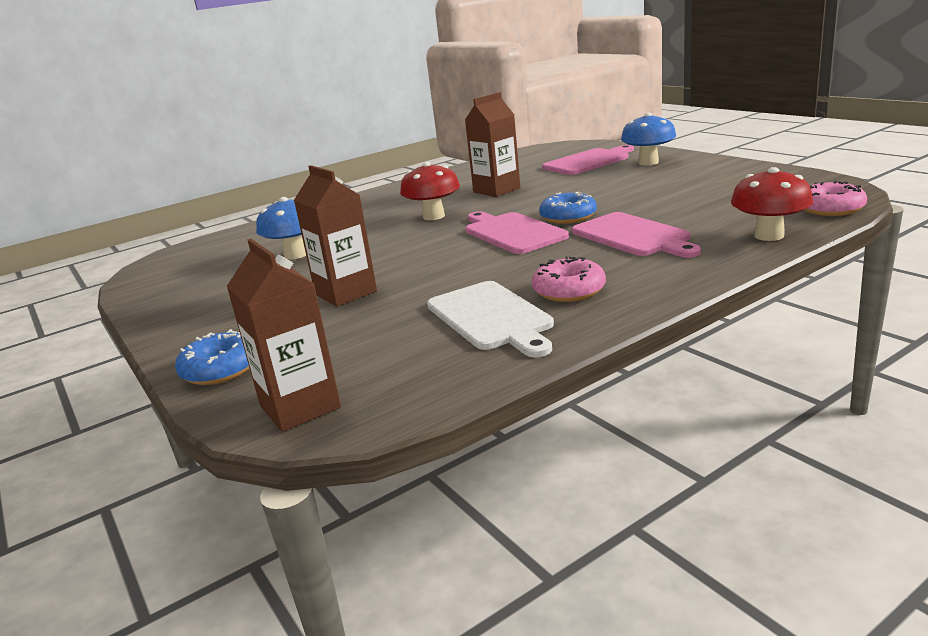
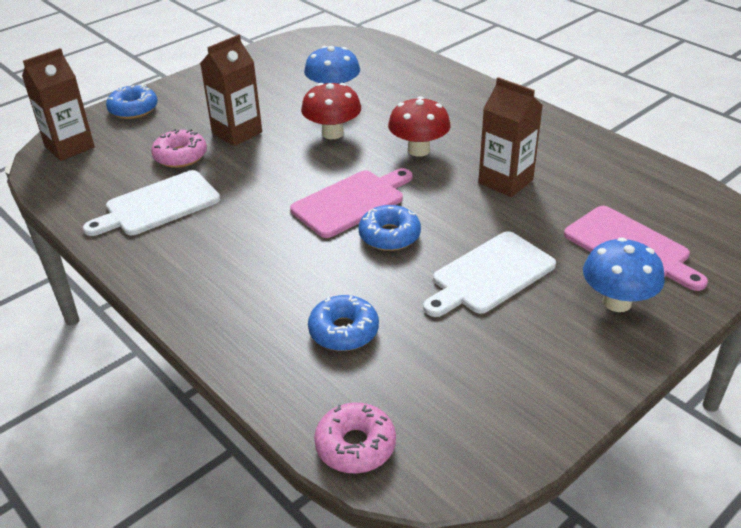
camera: 80 degrees right, 15 degrees up
(569, 290) = (192, 241): pink donut -> pink donut (180, 156)
(621, 188) = (489, 275): none -> white cutting board
(633, 236) = (313, 279): pink cutting board -> none
(701, 221) = (343, 331): none -> blue donut
(769, 236) = (279, 376): red mushroom -> red mushroom (332, 133)

